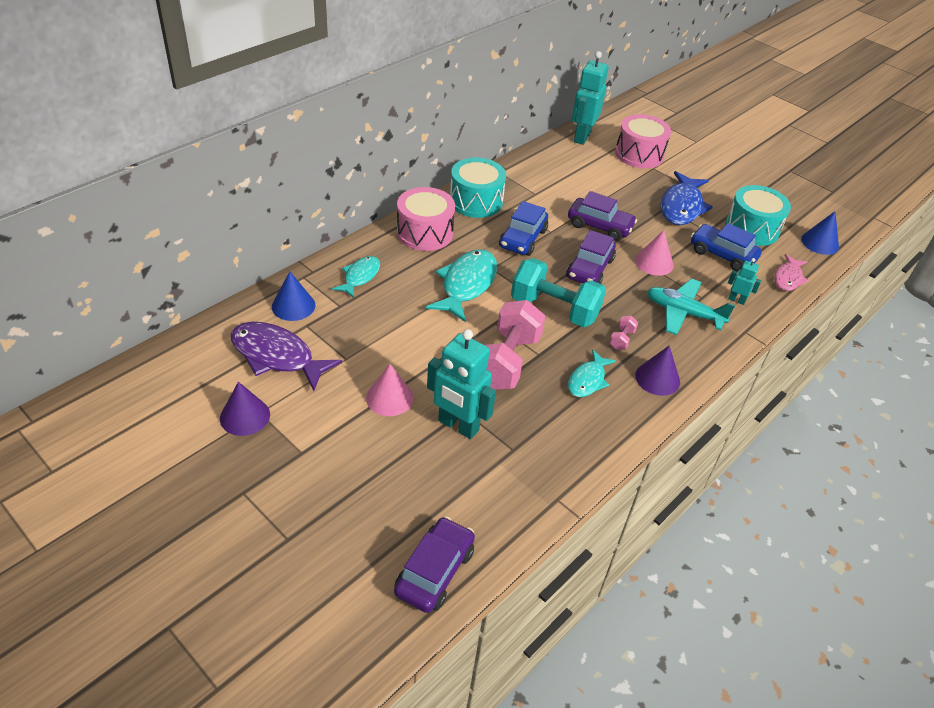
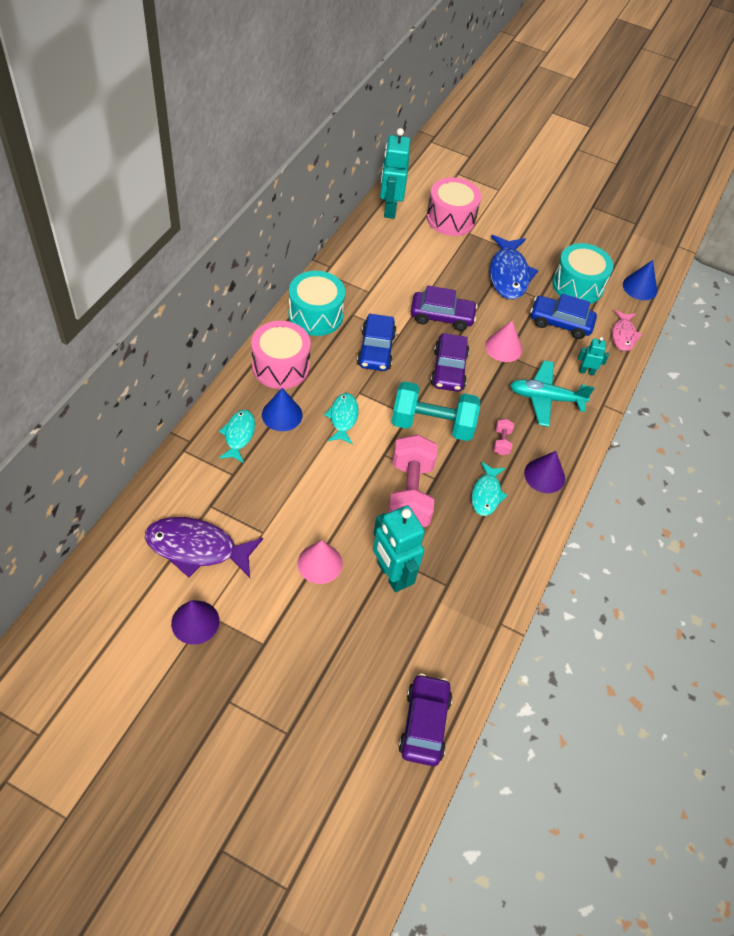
camera: 20 degrees left, 10 degrees up
(293, 306) = (188, 486): blue cone -> blue cone (282, 414)
(458, 426) = (391, 575): turquoise robot -> turquoise robot turned 45 degrees clockwise
(466, 285) = (343, 418): turquoise fish -> turquoise fish, size x0.59

